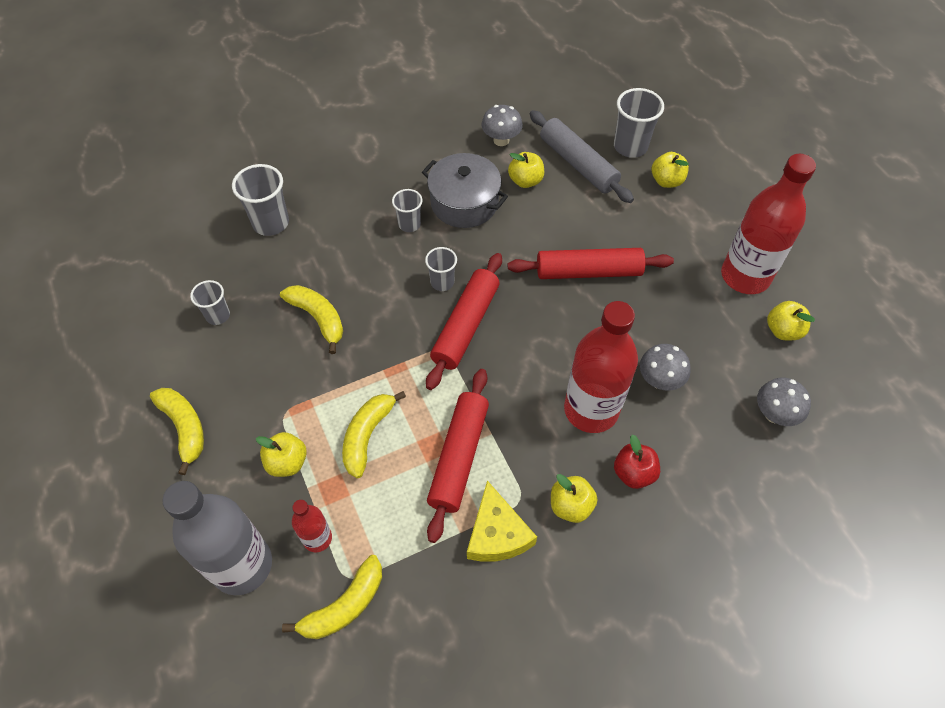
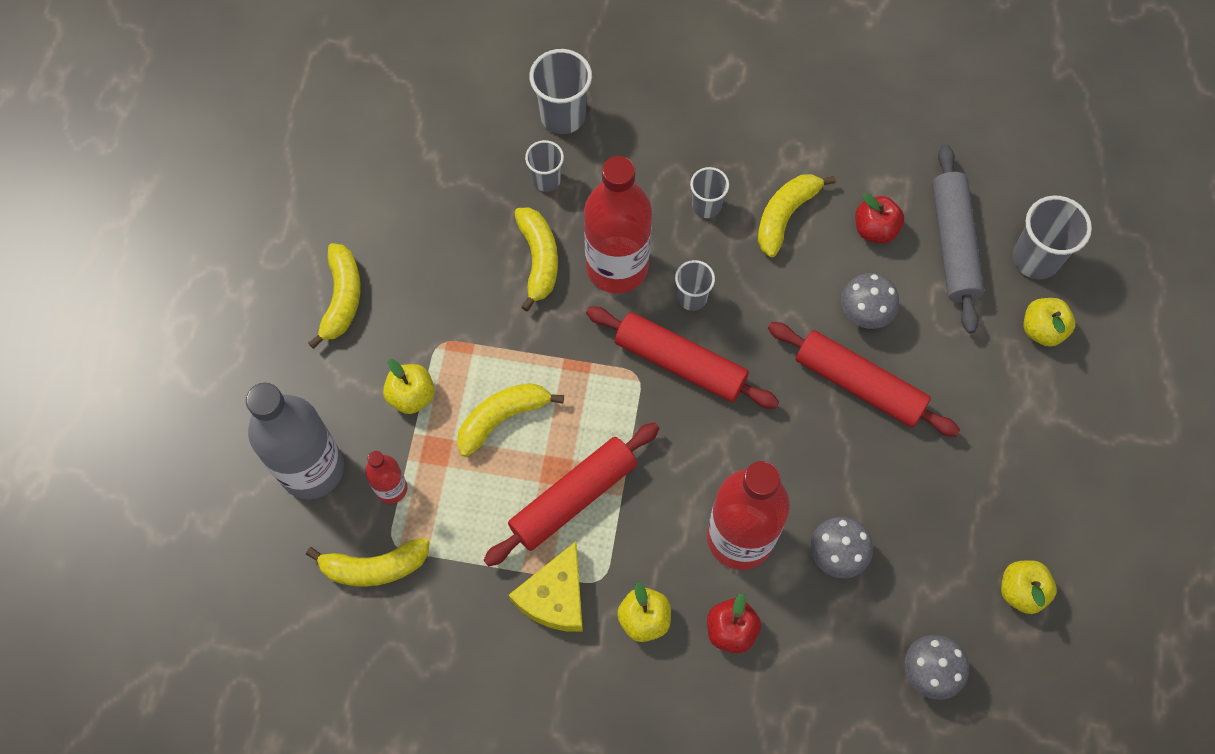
camera: 35 degrees right, 10 degrees up
(218, 315) = (444, 194): grey cup -> grey cup (546, 180)
(464, 203) = (785, 215): grey pot -> yellow banana
(465, 326) = (680, 363): red rolling pin -> red rolling pin turned 60 degrees clockwise
(501, 140) = (887, 159): grey mushroom -> grey mushroom (864, 313)
(525, 181) = (875, 229): yellow apple -> red apple
(745, 276) = (1034, 502): red bottle -> red bottle (617, 267)

